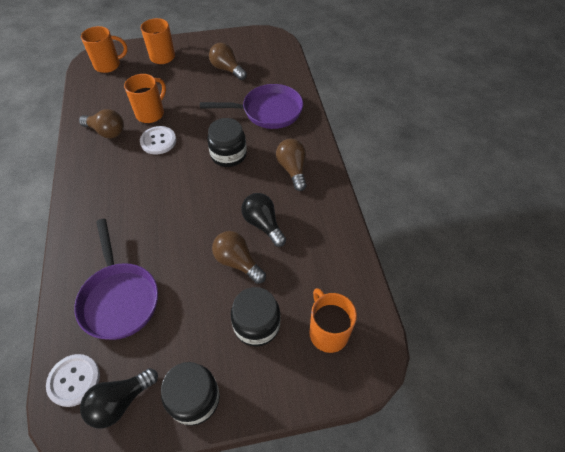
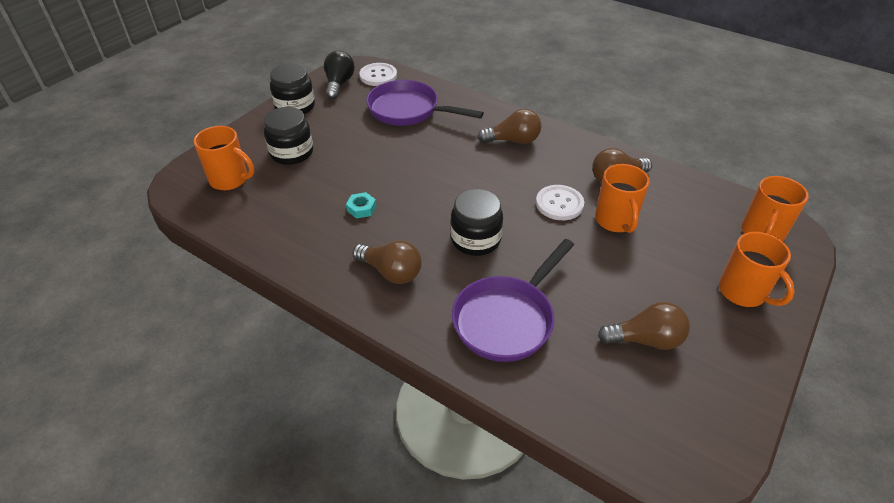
camera: 135 degrees right, 10 degrees down
(238, 262) = (350, 173): brown light bulb -> brown light bulb (513, 140)
(263, 224) = (361, 208): black light bulb -> turquoise nut

